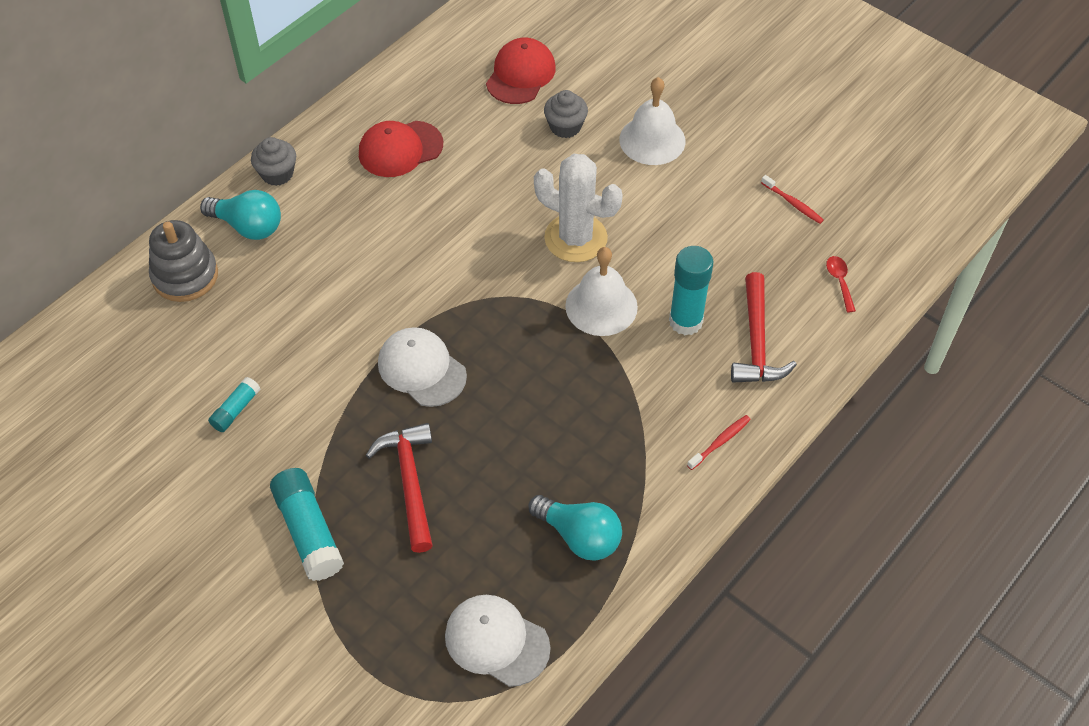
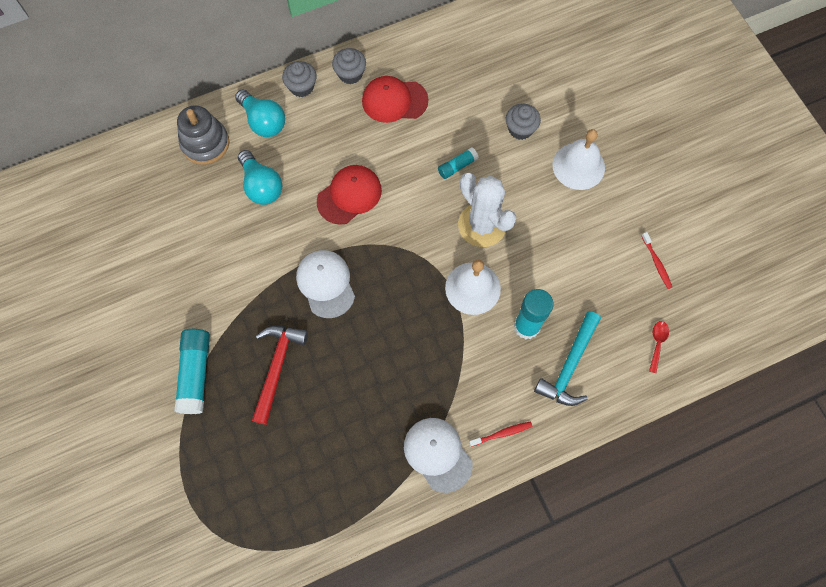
camera: 25 degrees right, 15 degrees up
(235, 410) = (191, 261): turquoise glue stick -> turquoise glue stick (457, 166)
(331, 140) = (350, 74): none -> grey cupcake
(496, 641) = (276, 512): white cap -> white cap (437, 454)
(520, 74) = (509, 72): red cap -> red cap (349, 195)
(579, 536) = (368, 461): turquoise light bulb -> turquoise light bulb (261, 186)
(756, 342) = (569, 366): red hammer -> turquoise hammer

